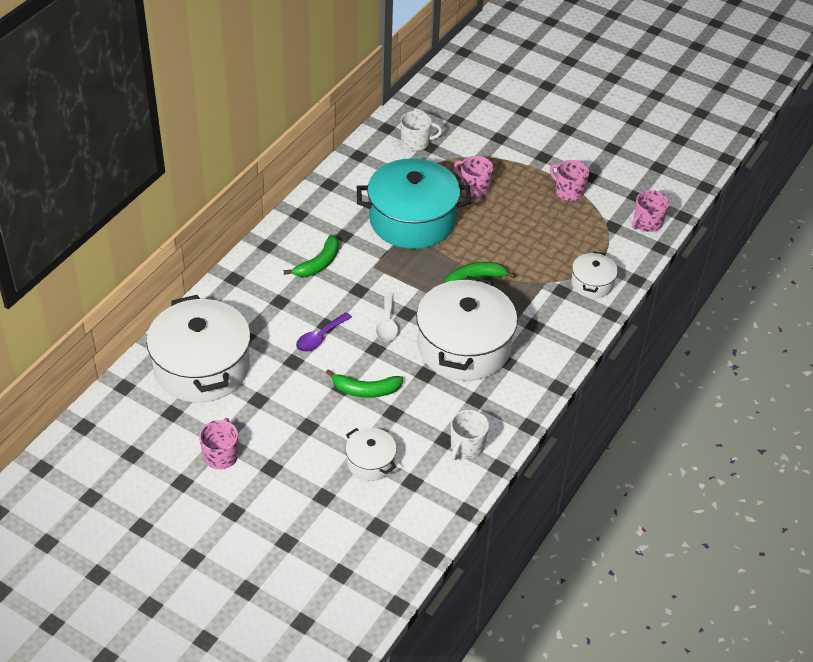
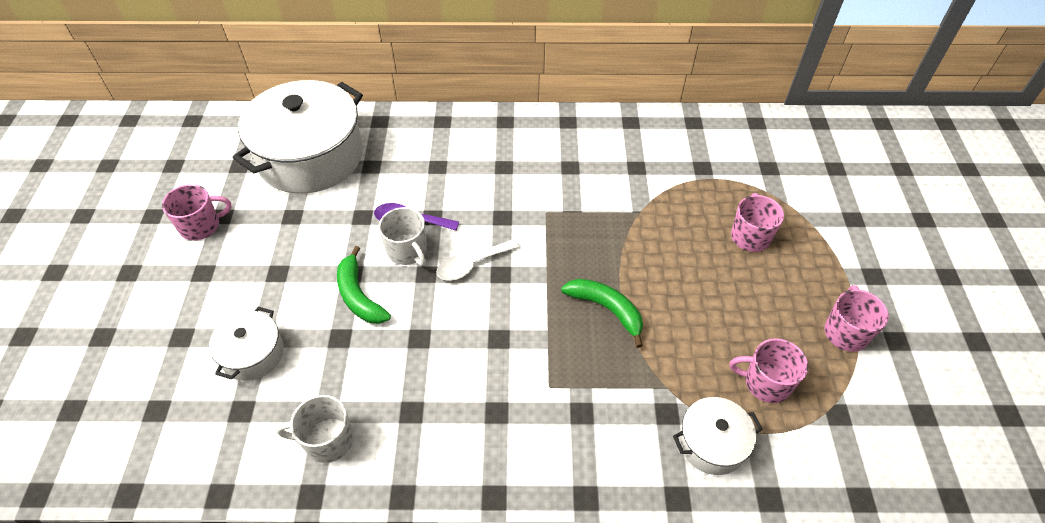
camera: 60 degrees right, 5 degrees up
(318, 263) = (513, 168): green banana -> none
(412, 220) = (645, 209): turquoise pot -> none
(416, 142) = (762, 154): white mug -> white mug (407, 251)
(464, 346) = (489, 354): white pot -> none
(647, 223) = (888, 456): pink mug -> pink mug (766, 383)

